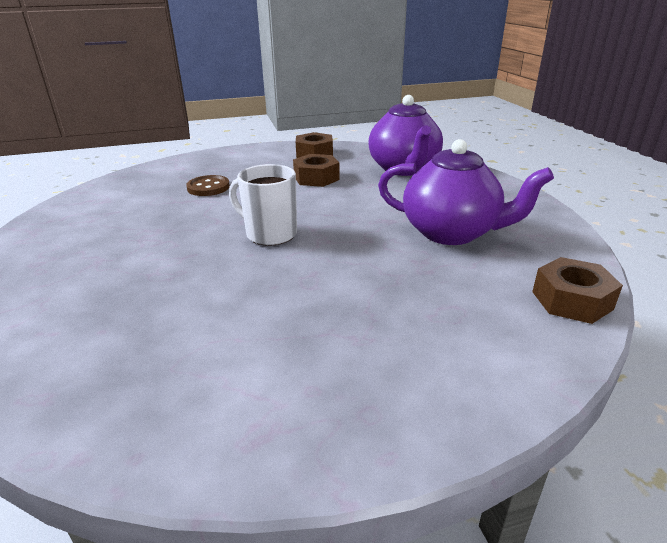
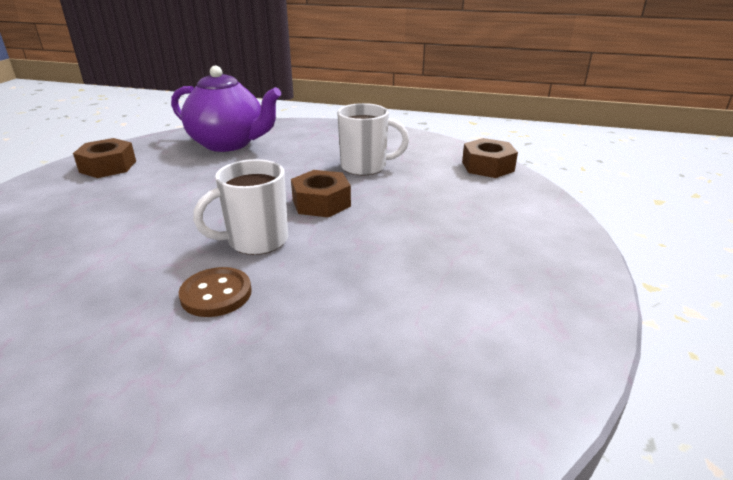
camera: 60 degrees left, 0 degrees up
(208, 187) = (70, 249): brown button -> brown button (216, 294)
(316, 178) = (171, 183): brown nut -> brown nut (321, 203)
(451, 233) = (365, 167): purple teapot -> white mug

